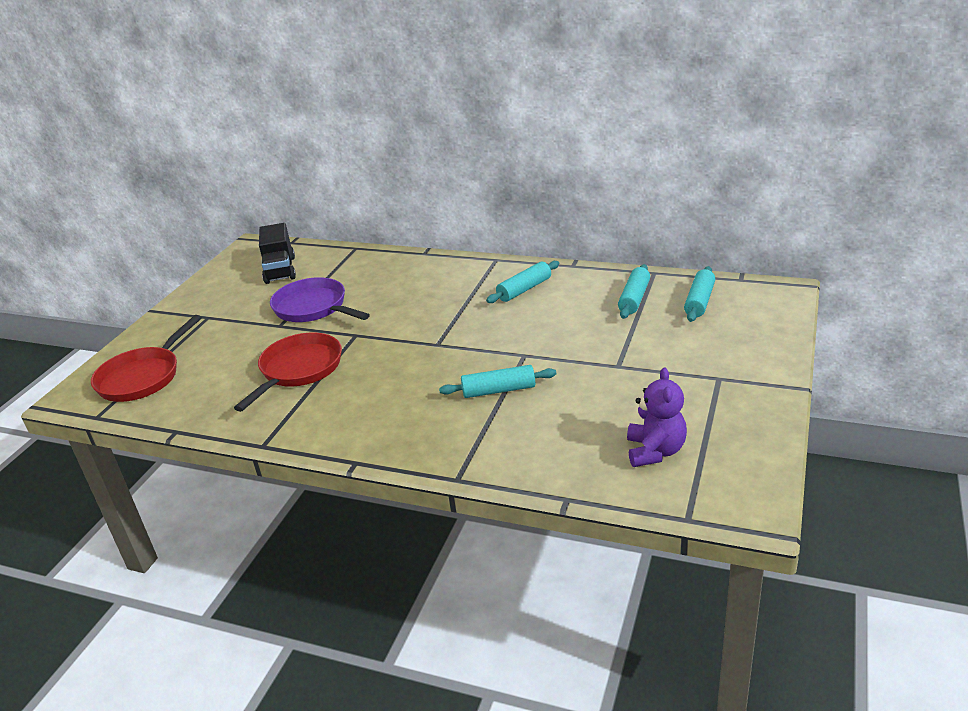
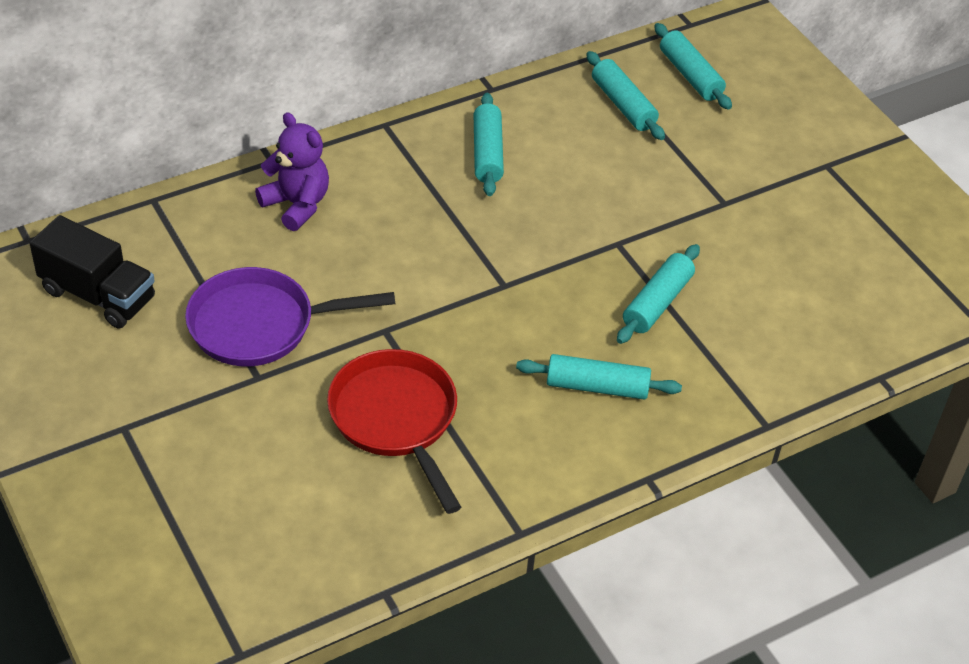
camera: 55 degrees left, 15 degrees up
(143, 377) = (198, 565): red pan -> none
(404, 408) = (597, 386): none -> turquoise rolling pin
(655, 451) = (880, 280): purple teddy bear -> purple teddy bear (297, 205)

